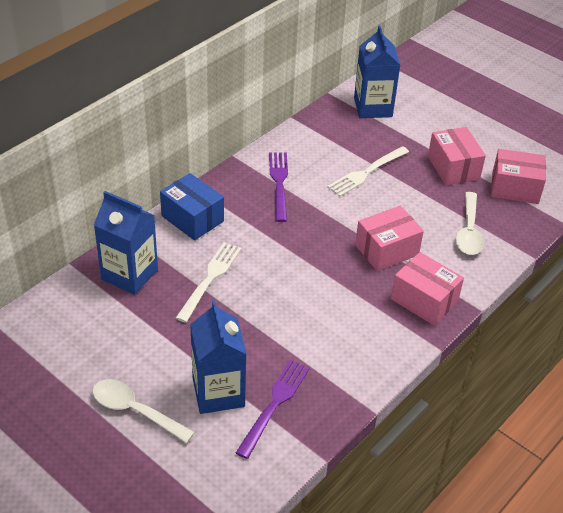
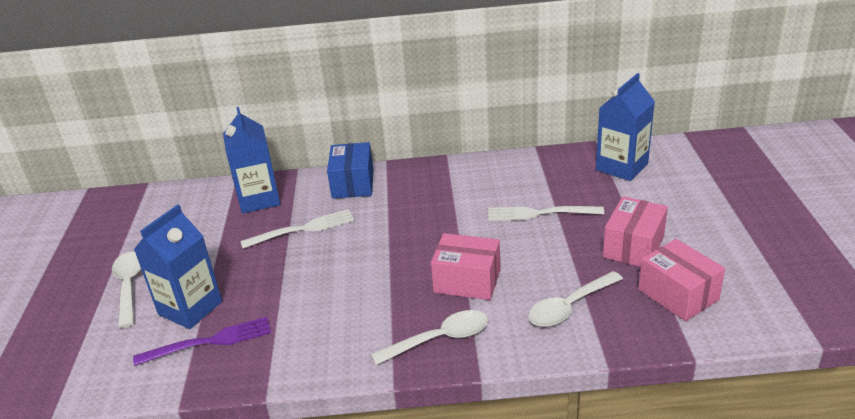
camera: 50 degrees right, 10 degrees down
(279, 183) = (452, 189): purple fork -> none
(424, 300) = (439, 339): pink box -> white spoon

